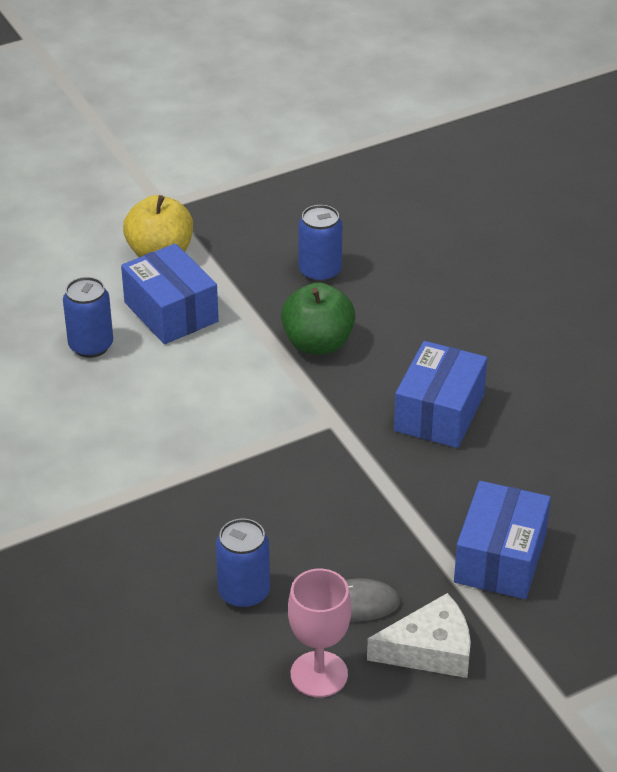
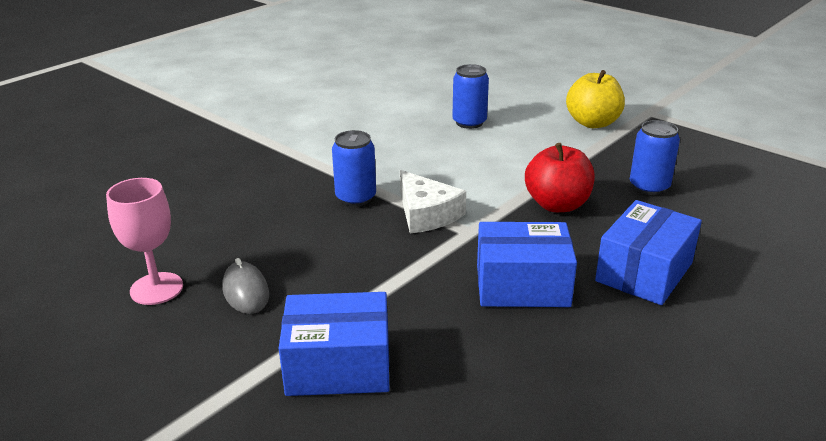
camera: 70 degrees right, 10 degrees down
(171, 312) = (533, 140): blue box -> blue box (644, 272)
(244, 593) = (241, 234): blue can -> blue can (356, 198)
(318, 343) = (557, 205): green apple -> red apple
(430, 650) = (198, 345): white cheese -> white cheese (426, 214)

